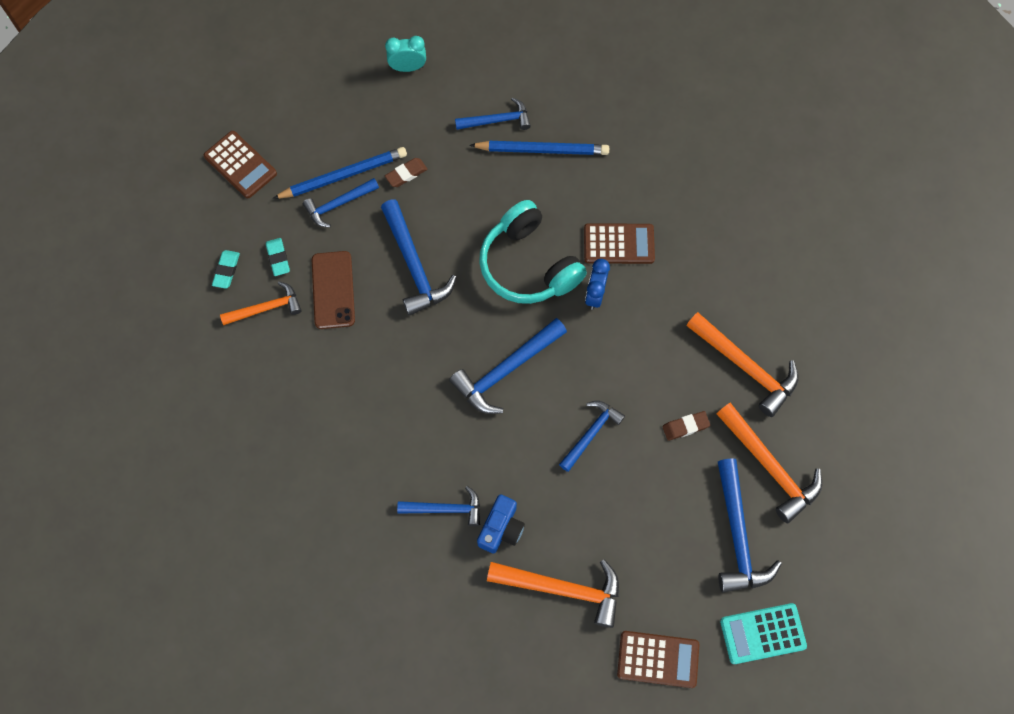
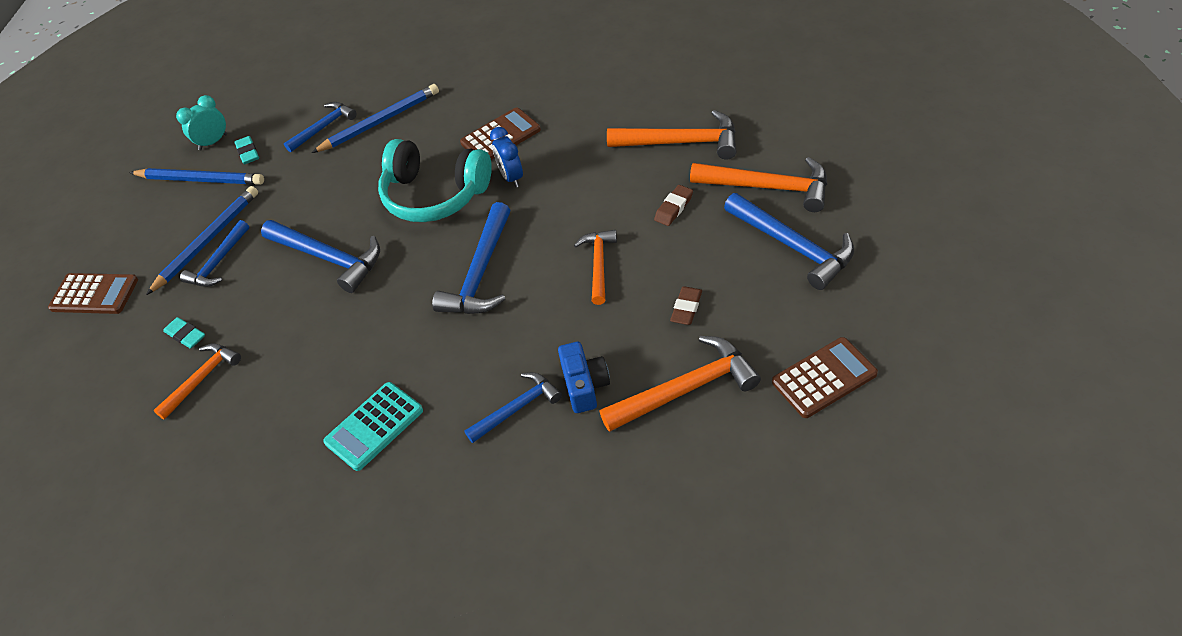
camera: 30 degrees left, 20 degrees down
(226, 270) = (136, 377): turquoise eraser -> turquoise eraser (248, 153)
(333, 290) = (262, 323): brown phone -> none
(375, 104) = (200, 180): none -> blue pencil
(406, 174) = (268, 205): brown eraser -> brown eraser (686, 308)
(591, 433) = (598, 264): blue hammer -> orange hammer
(762, 633) = (888, 295): turquoise calculator -> turquoise calculator (374, 426)

